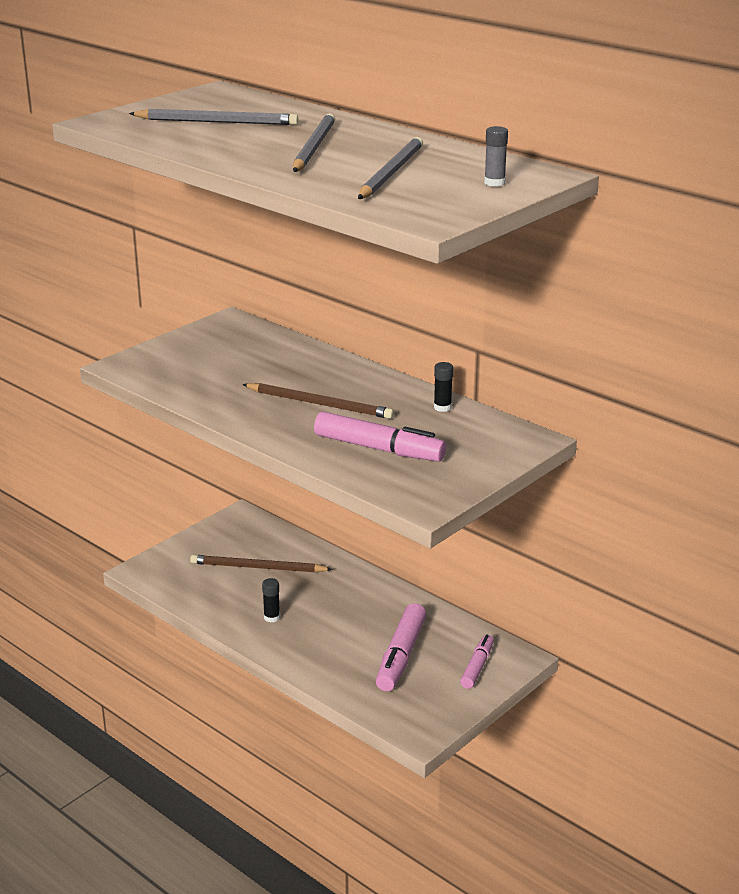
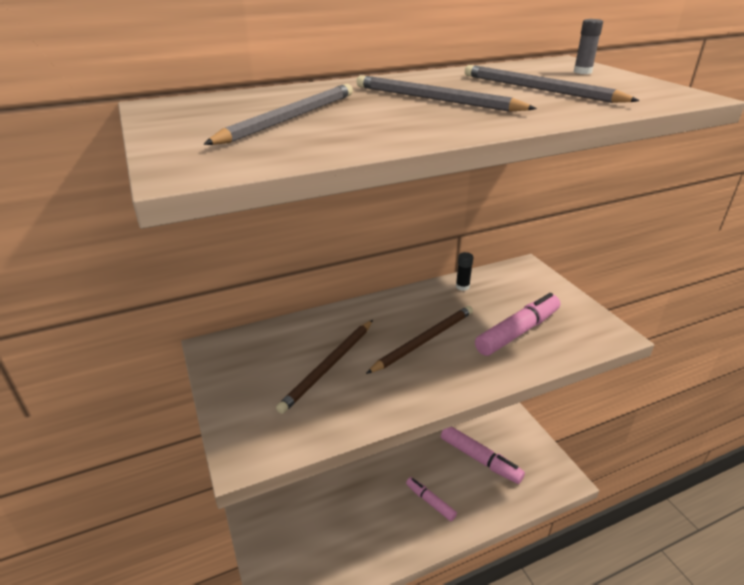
camera: 65 degrees left, 5 degrees up
(257, 567) = (327, 507): brown pencil -> brown pencil (328, 366)
(272, 617) = (400, 521): black glue stick -> none
(477, 667) = (505, 425): pink marker -> pink marker (430, 502)

